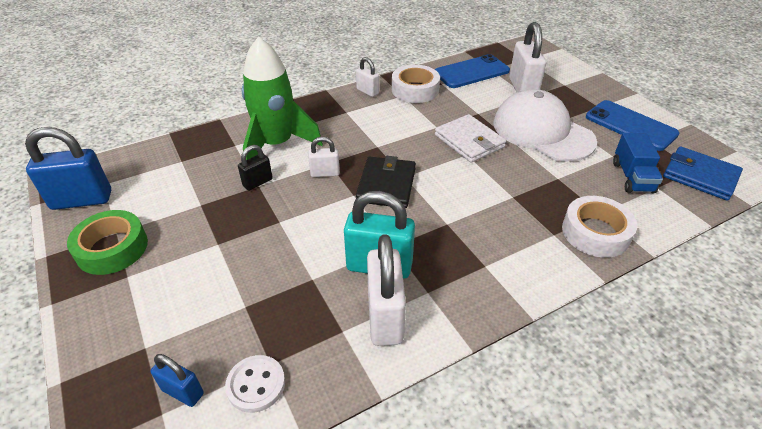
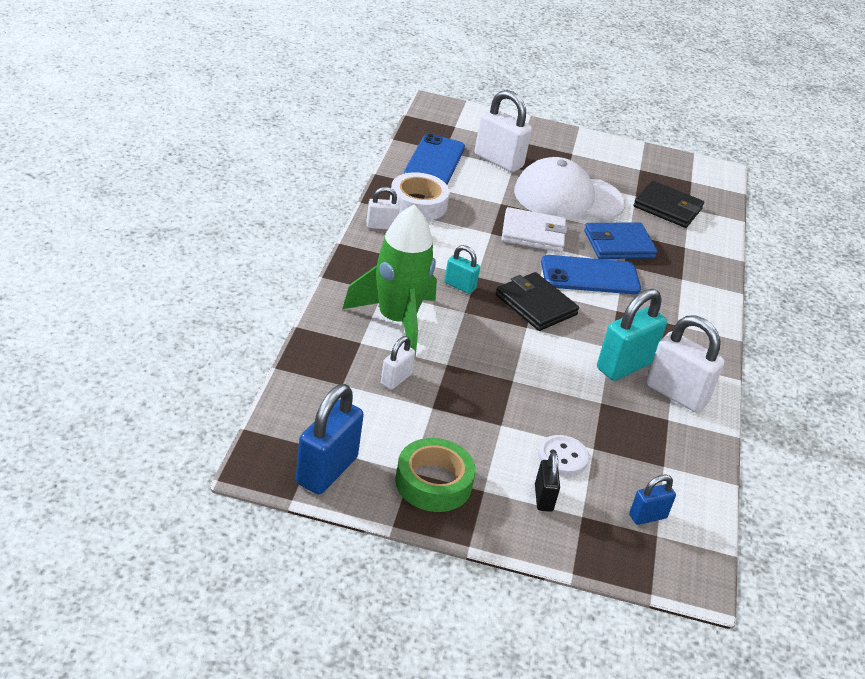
camera: 55 degrees left, 5 degrees down
(256, 384) = (675, 481): white button -> white button (562, 457)
(257, 182) = (442, 361): black padlock -> black padlock (543, 498)
(325, 173) = (478, 322): white padlock -> white padlock (396, 379)
(354, 146) = (459, 286): none -> turquoise padlock
(595, 233) = (700, 263): white tape -> none
(630, 125) = (613, 162): blue phone -> blue phone (590, 276)
(632, 177) = (667, 208): blue truck -> black wallet
(700, 176) = (699, 185): blue wallet -> blue wallet (619, 244)

